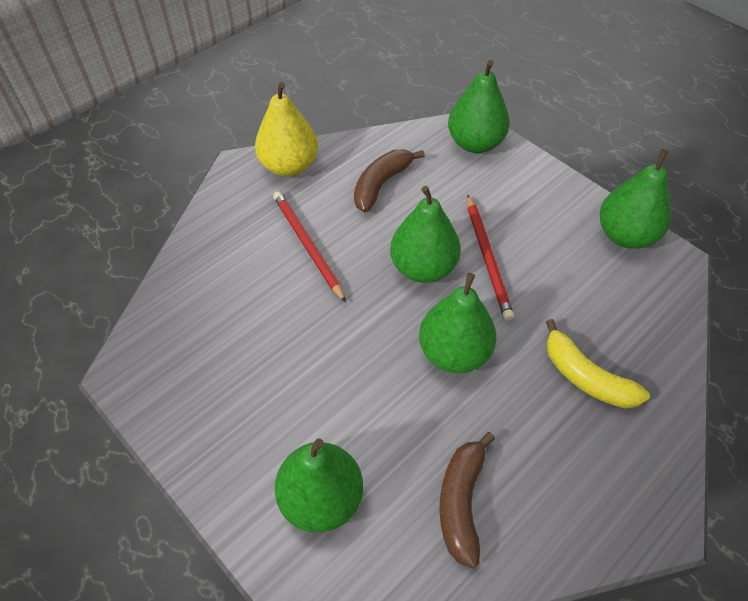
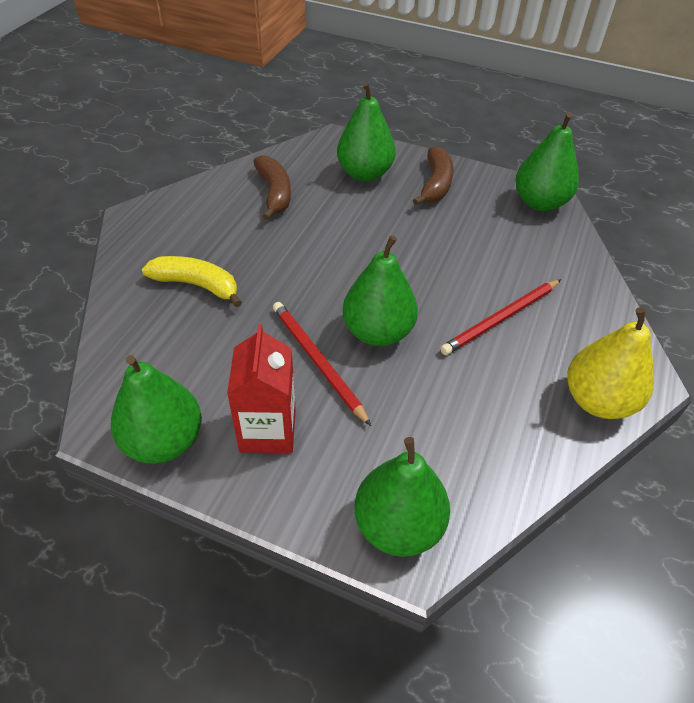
camera: 155 degrees right, 5 degrees down
(307, 245) = (501, 319): red pencil -> red pencil turned 105 degrees clockwise
(381, 184) = (478, 412): brown banana -> brown banana (435, 184)
(454, 353) = (315, 271): green pear -> green pear (539, 202)
(544, 219) = (268, 430): none -> red carton

